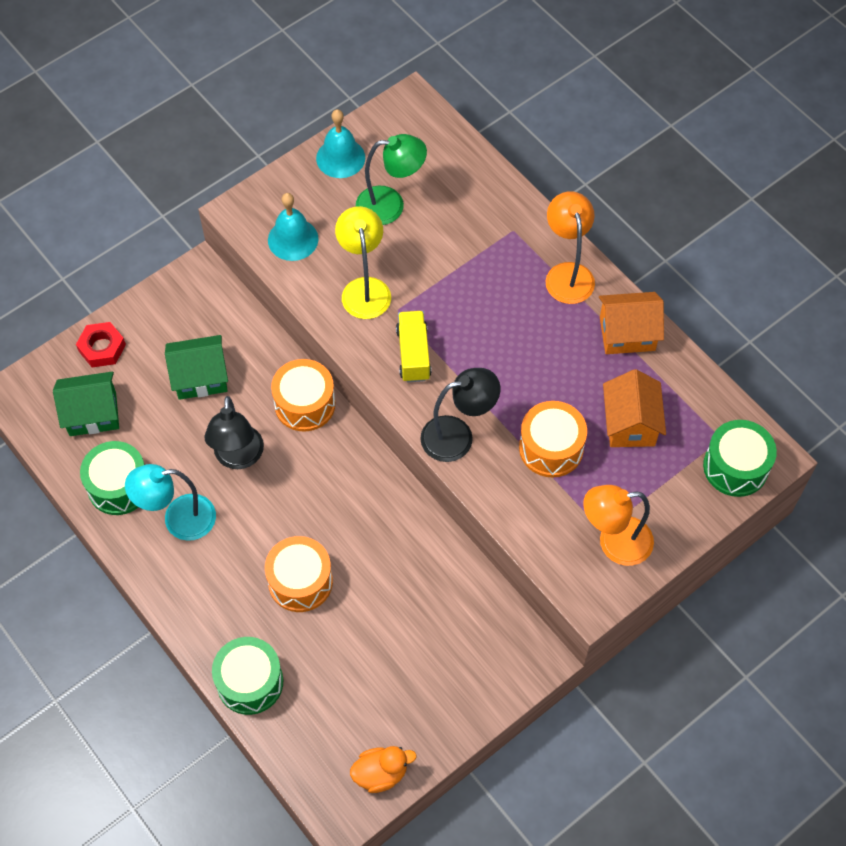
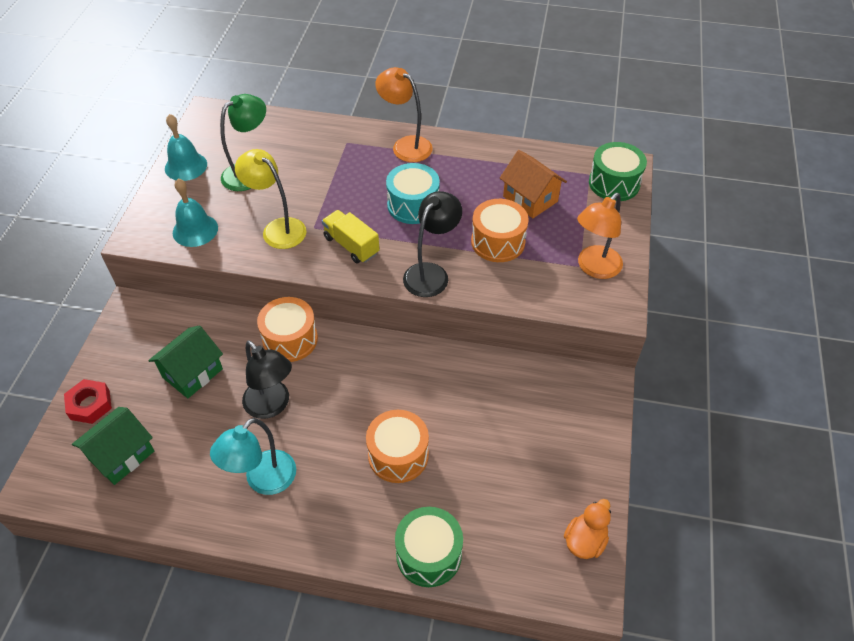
camera: 40 degrees left, 10 degrees down
(119, 486) = (191, 492): green drum -> none
(509, 350) = (413, 205): none -> turquoise drum
(627, 333) = (475, 155): orange house -> none

